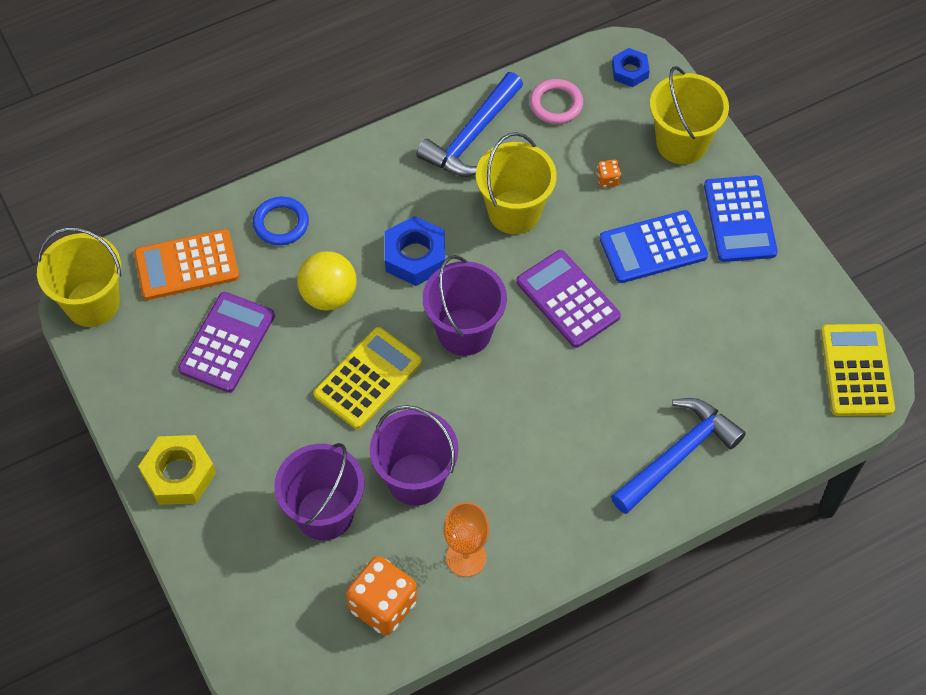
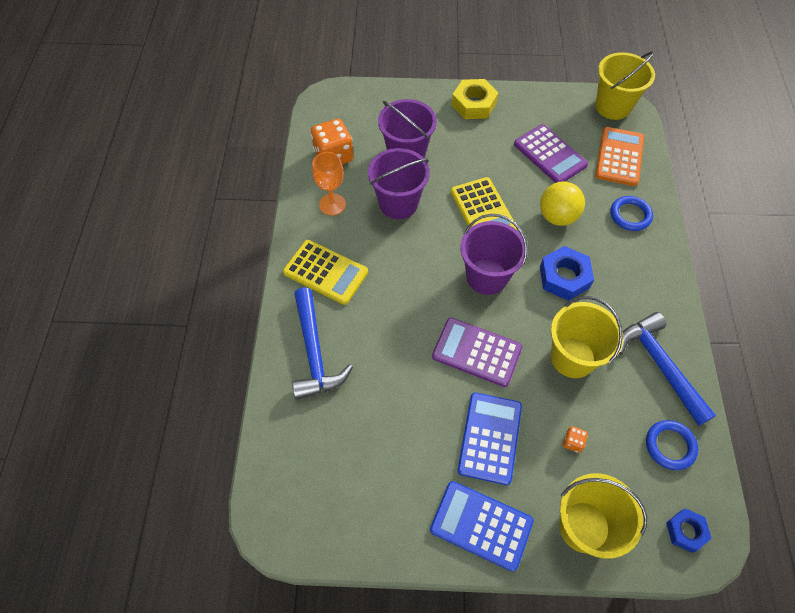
camera: 120 degrees right, 0 degrees up
(556, 104) = (670, 446): pink ring -> blue ring
(567, 299) = (476, 352): purple calculator -> purple calculator turned 150 degrees counterclockwise
(856, 370) = (292, 524): yellow calculator -> yellow calculator (326, 272)

